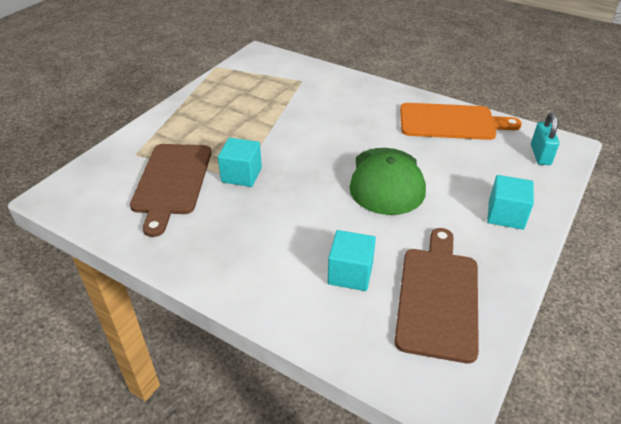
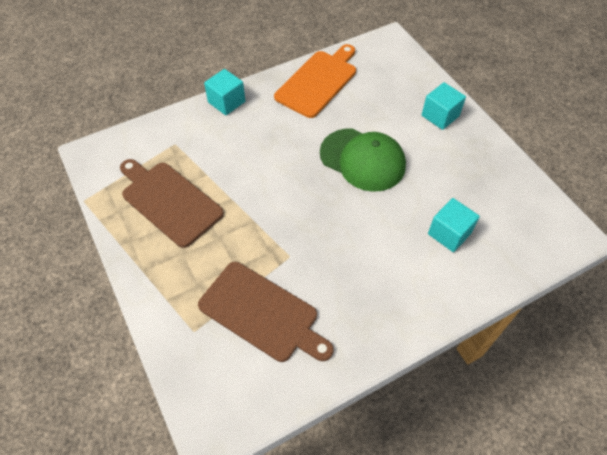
camera: 60 degrees left, 15 degrees up
(241, 175) = (289, 253): turquoise cube -> turquoise cube (226, 102)
(438, 297) = (495, 196): brown cutting board -> brown cutting board (169, 201)
(540, 155) = (391, 59): turquoise padlock -> none

